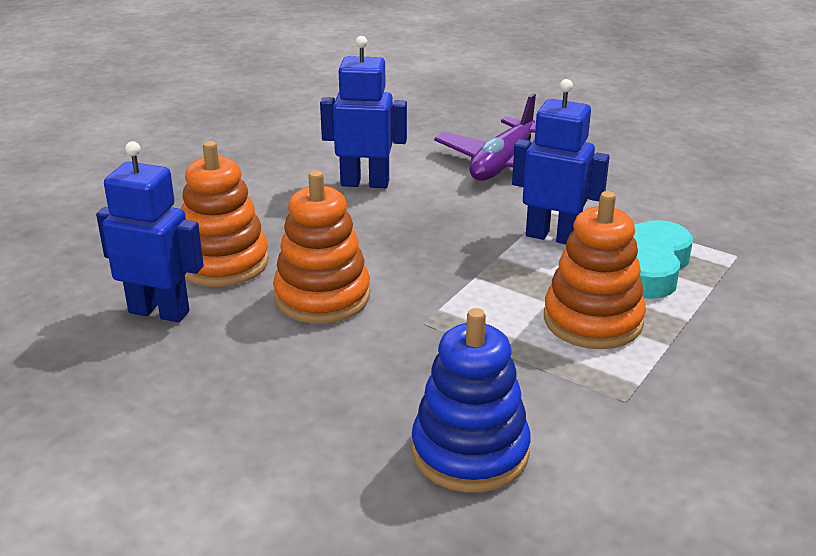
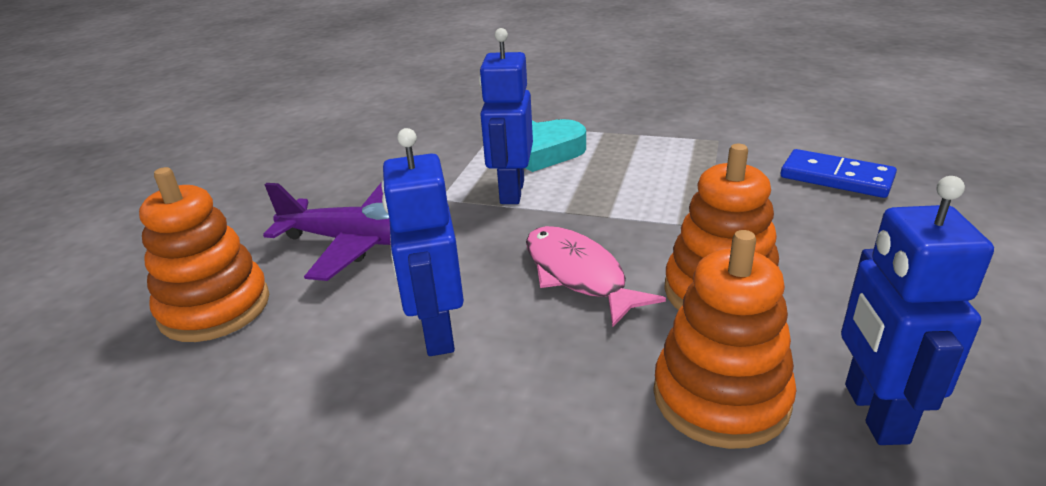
camera: 105 degrees left, 0 degrees up
(392, 242) = (578, 275): none -> pink fish
(470, 452) = (836, 178): blue stacking toy -> blue domino
(592, 320) = (633, 160): orange stacking toy -> orange stacking toy (215, 308)

